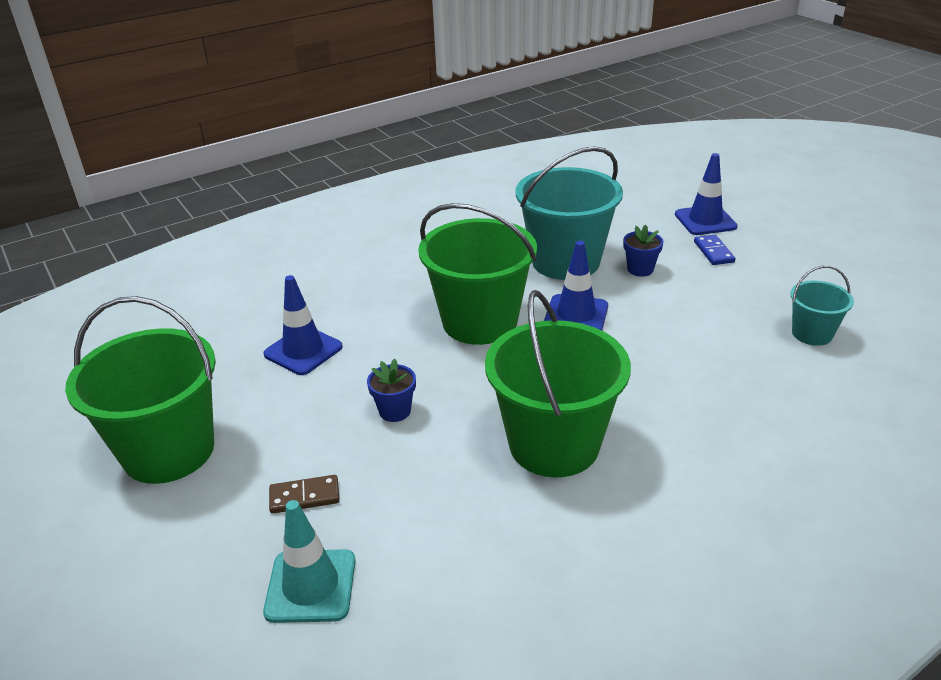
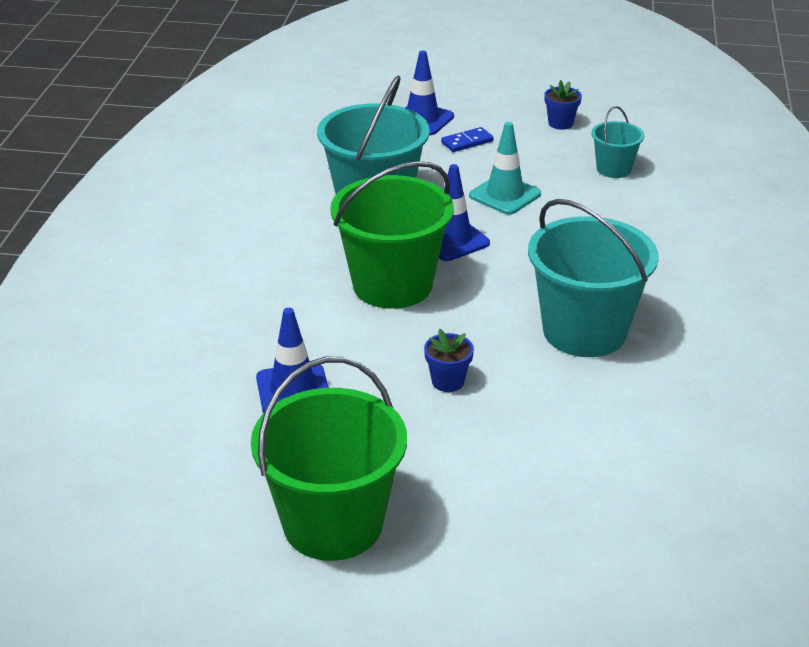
camera: 50 degrees left, 0 degrees up
(304, 496) = (492, 472): brown domino -> none
(311, 586) = (594, 511): turquoise traffic cone -> turquoise traffic cone (504, 195)
(554, 444) = (584, 331): green bucket -> turquoise bucket
(640, 269) = (438, 182): blue flower pot -> blue flower pot (560, 123)
(713, 252) = (467, 142): blue domino -> blue domino turned 60 degrees counterclockwise

